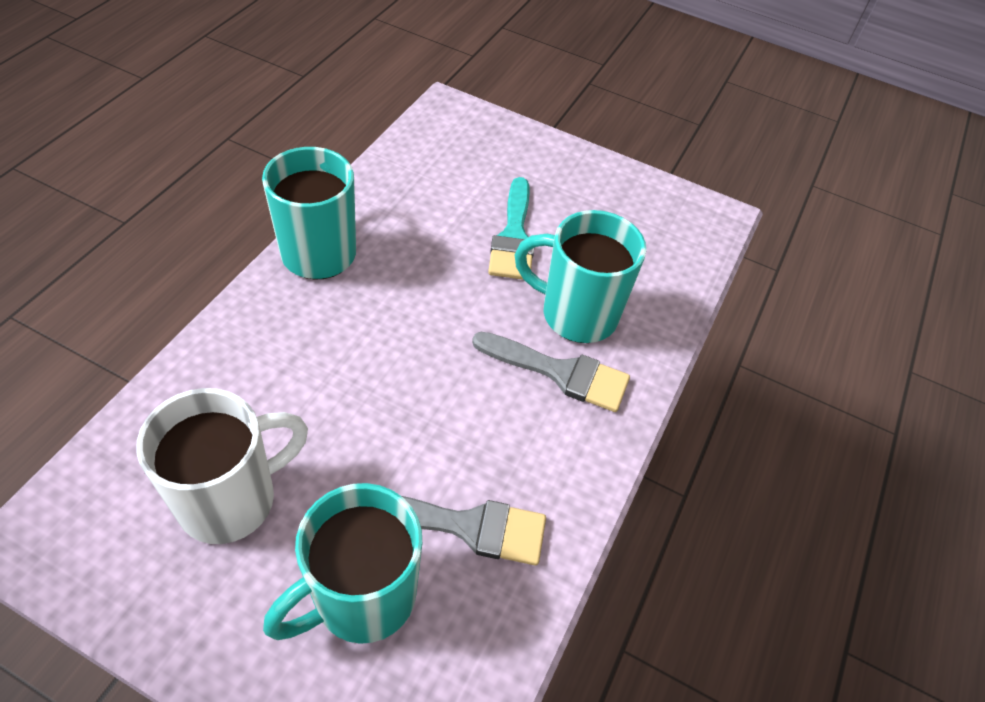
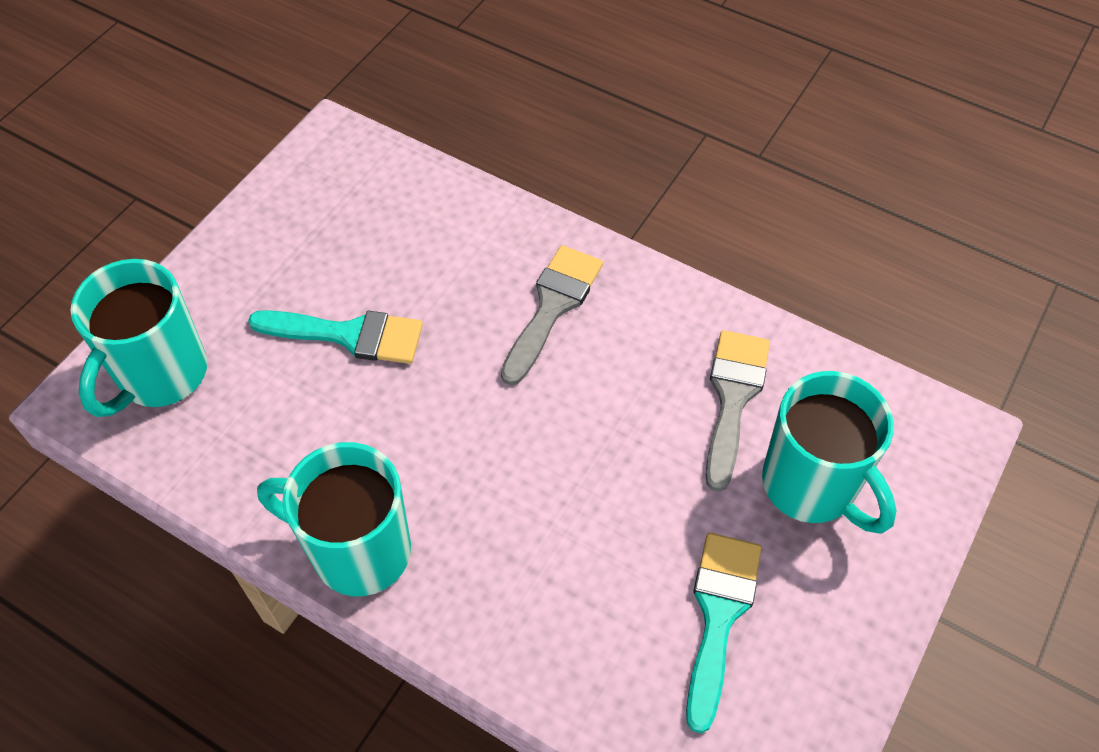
camera: 80 degrees left, 5 degrees up
(231, 499) = (719, 615): white mug -> turquoise brush
(576, 314) = (473, 285): turquoise mug -> turquoise mug (161, 375)

